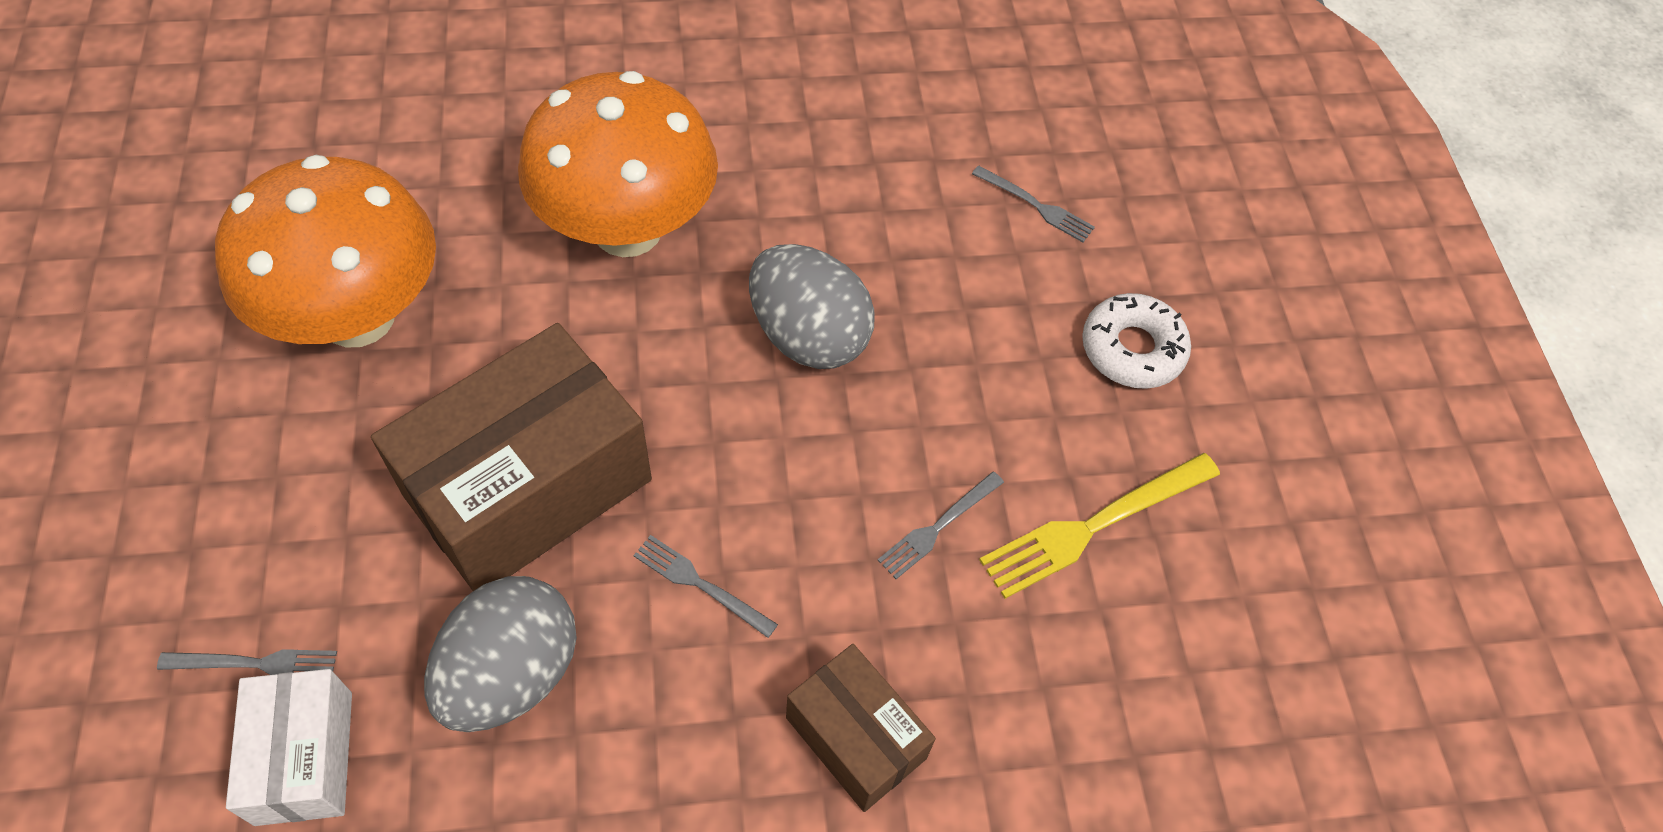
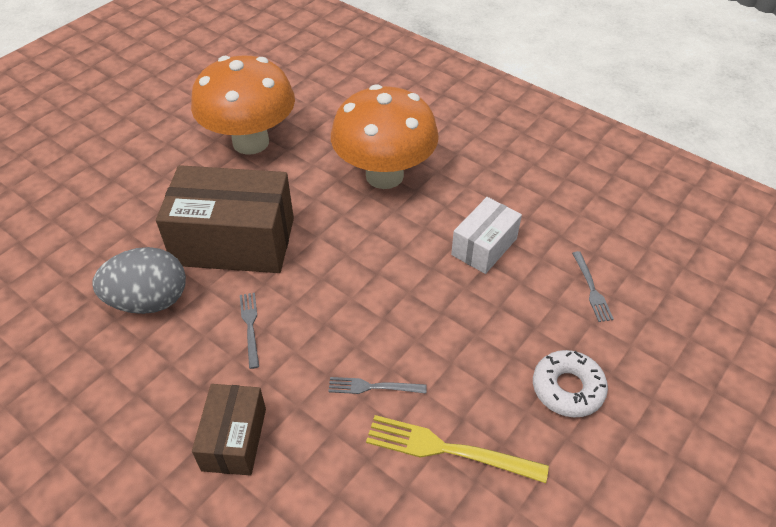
camera: 50 degrees right, 10 degrees down
(256, 664) = (84, 231): grey fork -> none
(304, 757) = (59, 272): white box -> white box (484, 246)
(808, 335) = (410, 266): grey egg -> none

